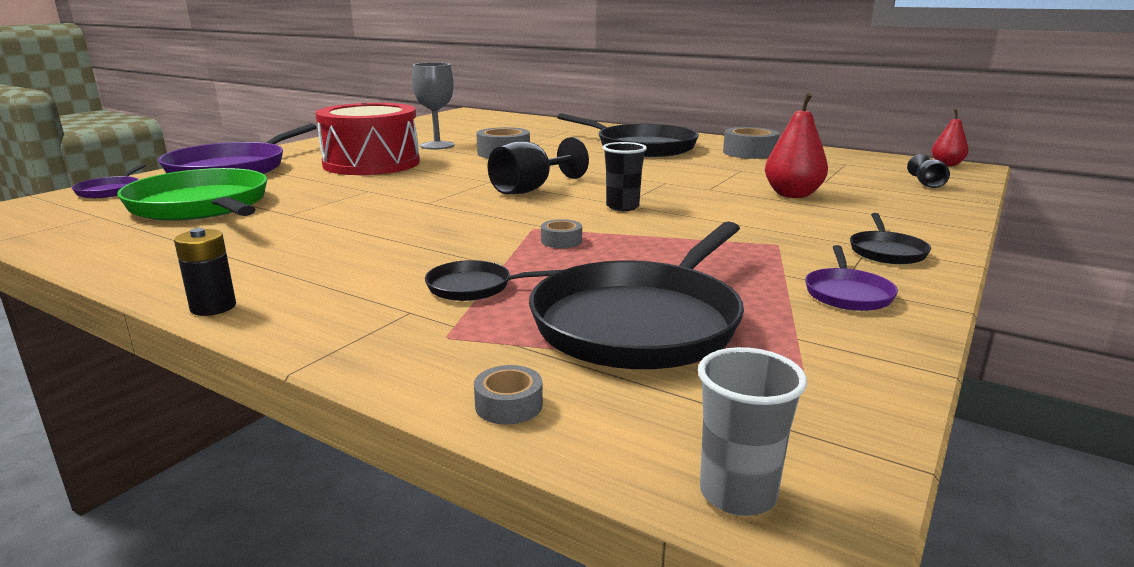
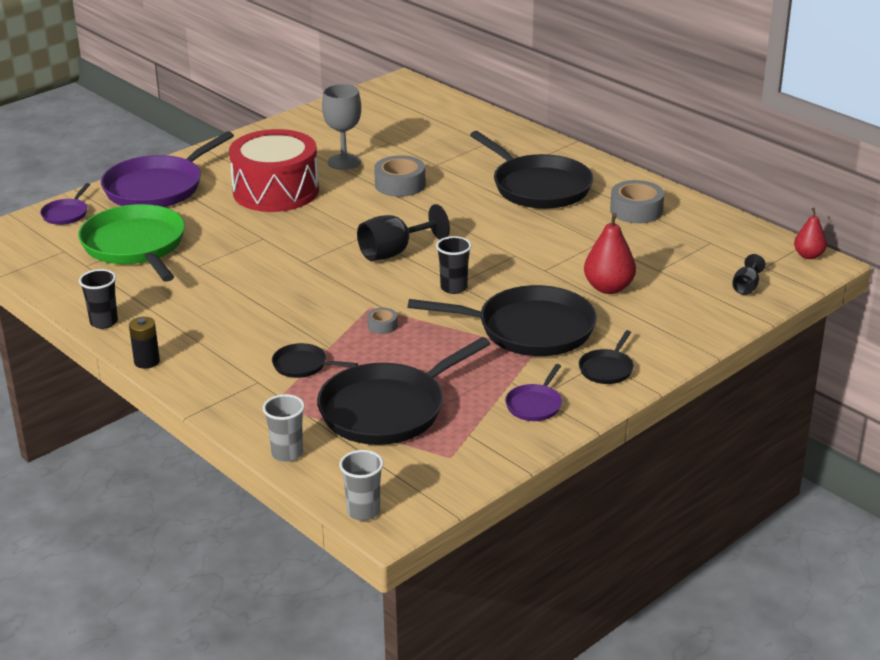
camera: 15 degrees right, 10 degrees up
(143, 272) = (104, 322): none -> black cup
(509, 405) = (287, 453): grey tape -> grey cup
(748, 229) = (529, 329): none -> black pan

